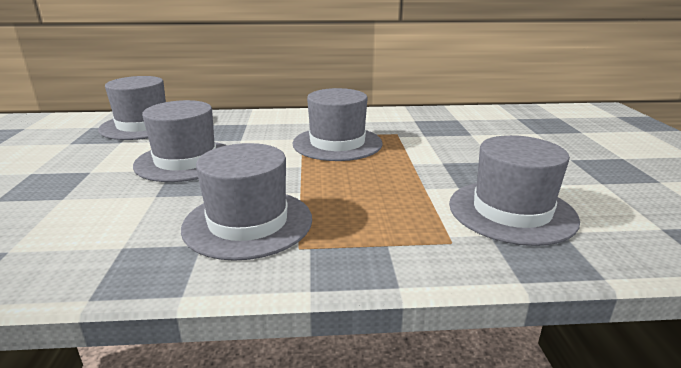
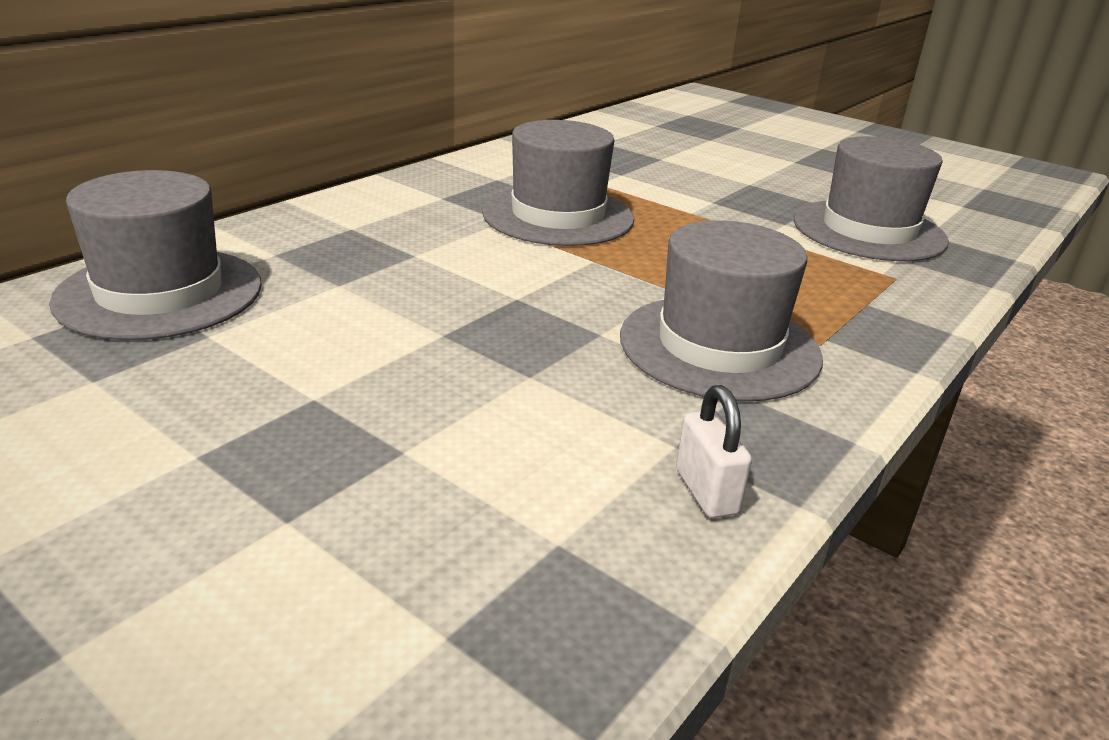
camera: 50 degrees left, 5 degrees up
(79, 269) = (706, 492): none -> white padlock
(186, 161) = (427, 315): grey hat -> none

